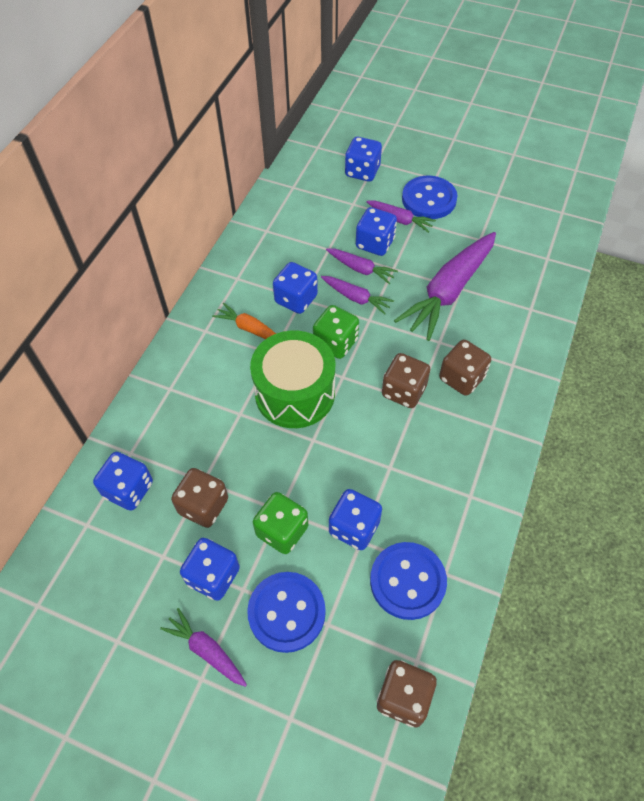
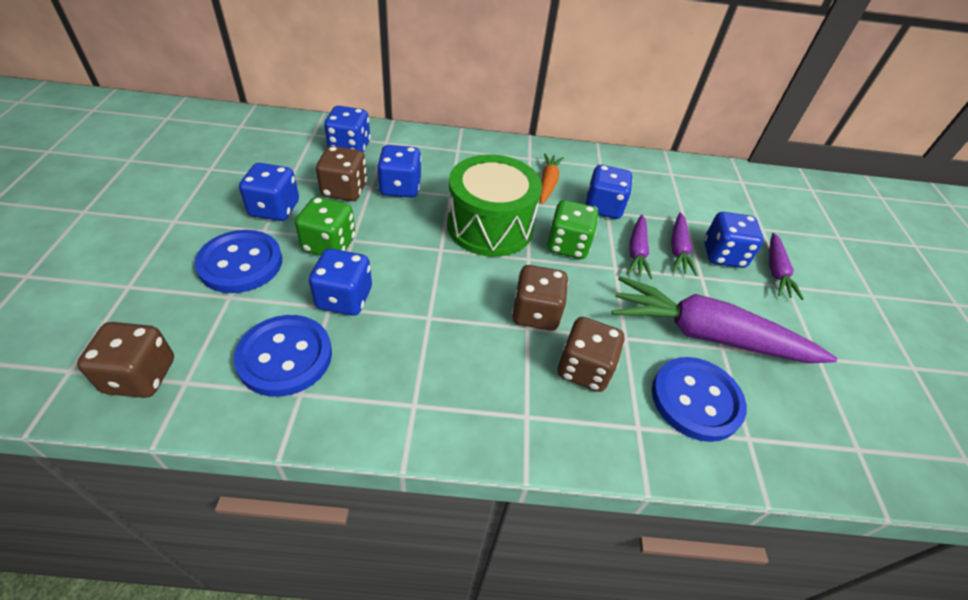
camera: 65 degrees right, 10 degrees down
(206, 650) = (201, 218): purple carrot -> none
(362, 172) = (814, 228): blue dice -> blue dice (400, 188)
(429, 199) = (833, 293): blue button -> blue button (696, 400)

